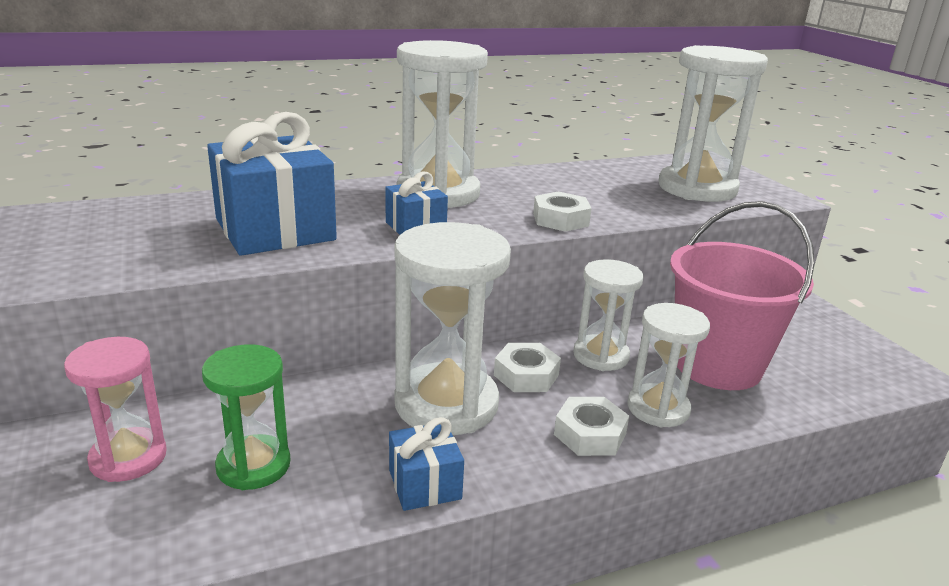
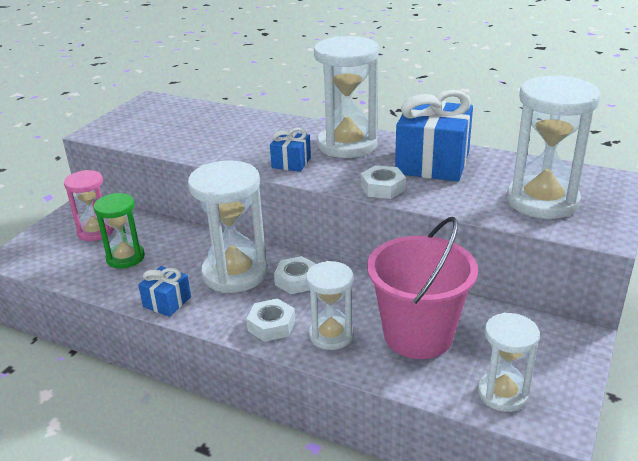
camera: 50 degrees right, 5 degrees up
(275, 230) = (225, 140): blue gift -> blue gift (432, 163)
(601, 356) = (357, 292): white hourglass -> white hourglass (503, 393)

